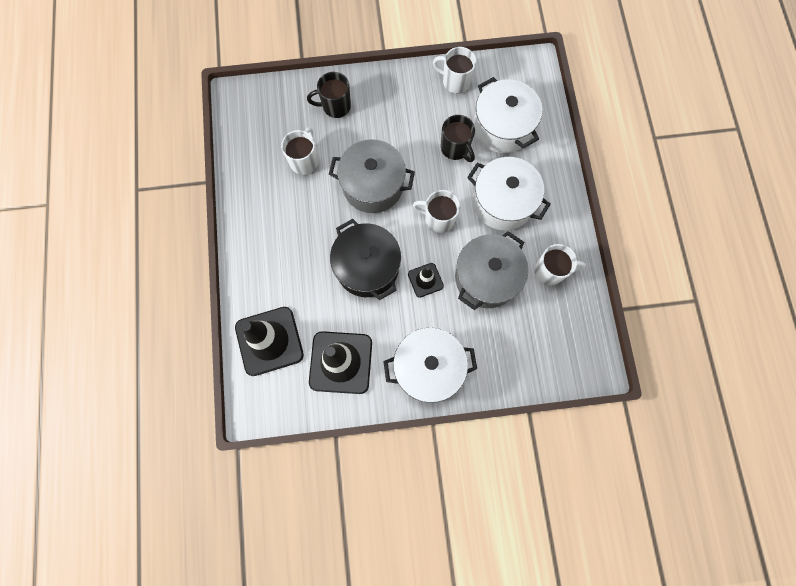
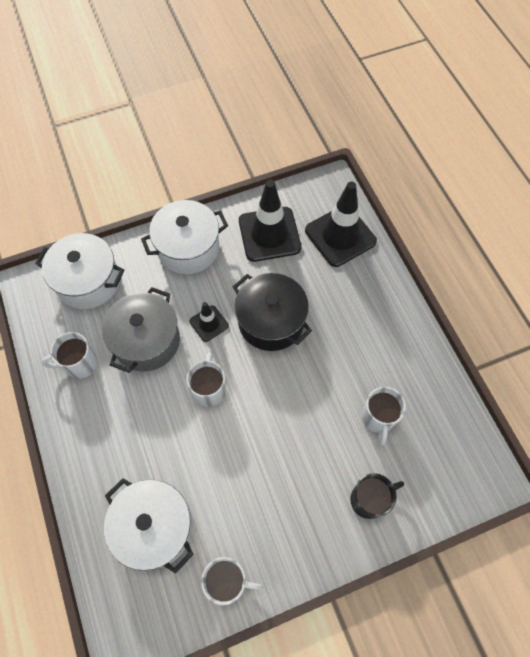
camera: 165 degrees right, 10 degrees down
(373, 185) = (292, 409): grey pot -> none
(438, 219) = (209, 389): white mug -> white mug turned 90 degrees counterclockwise
(455, 148) = (208, 481): black mug -> none
(502, 202) = (141, 427): white pot -> white pot (88, 281)

